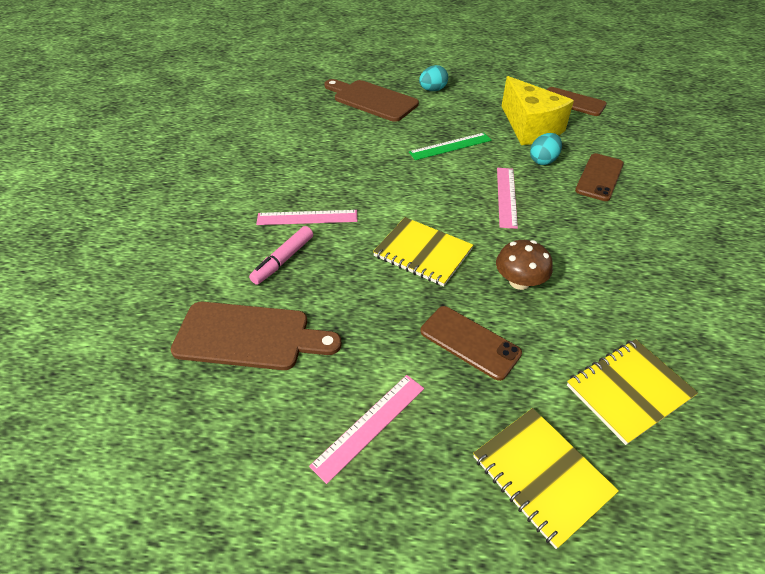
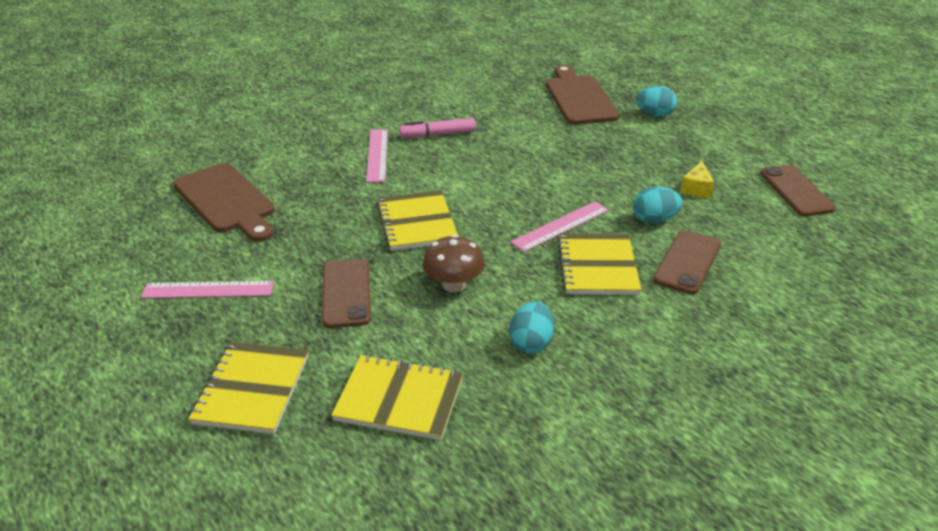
camera: 45 degrees right, 10 degrees down
(283, 260) = (317, 171): pink marker -> pink marker (438, 134)
(307, 217) = (377, 155): pink ruler -> pink ruler turned 45 degrees clockwise
(450, 146) = (583, 165): green ruler -> none
(530, 127) = (696, 189): yellow cheese -> yellow cheese, size x0.42
(567, 211) = (597, 266): none -> yellow notebook
(599, 177) = (687, 262): brown phone -> brown phone turned 45 degrees counterclockwise
(621, 288) = (531, 343): none -> turquoise egg

